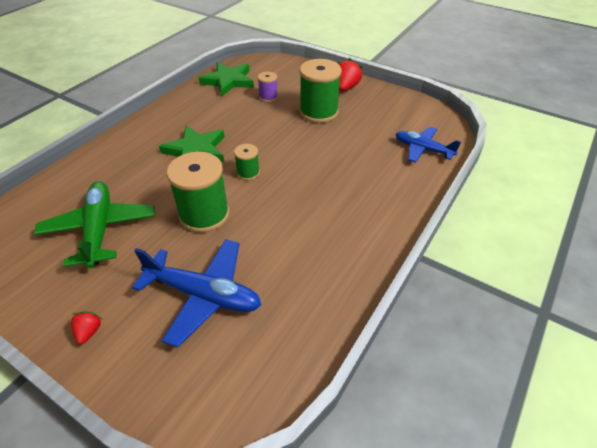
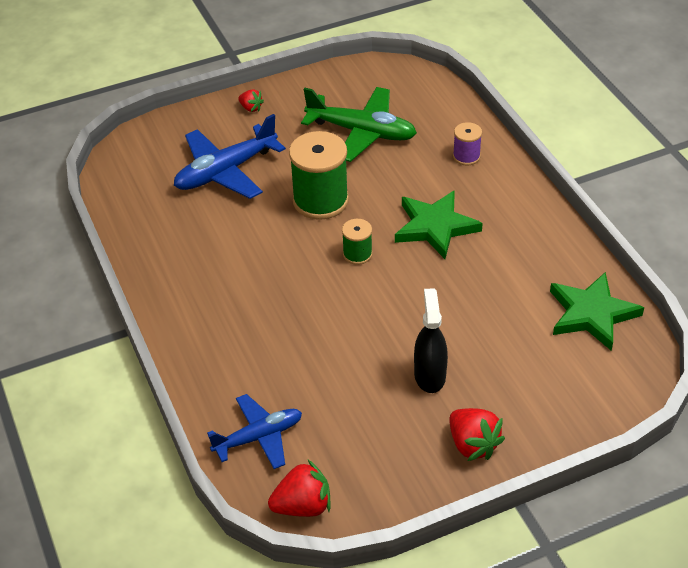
camera: 125 degrees right, 0 degrees up
(268, 97) = (511, 339): purple spool -> purple spool (466, 156)
(318, 112) = (429, 375): green spool -> black spray bottle
(438, 119) = (303, 506): none -> red strawberry

